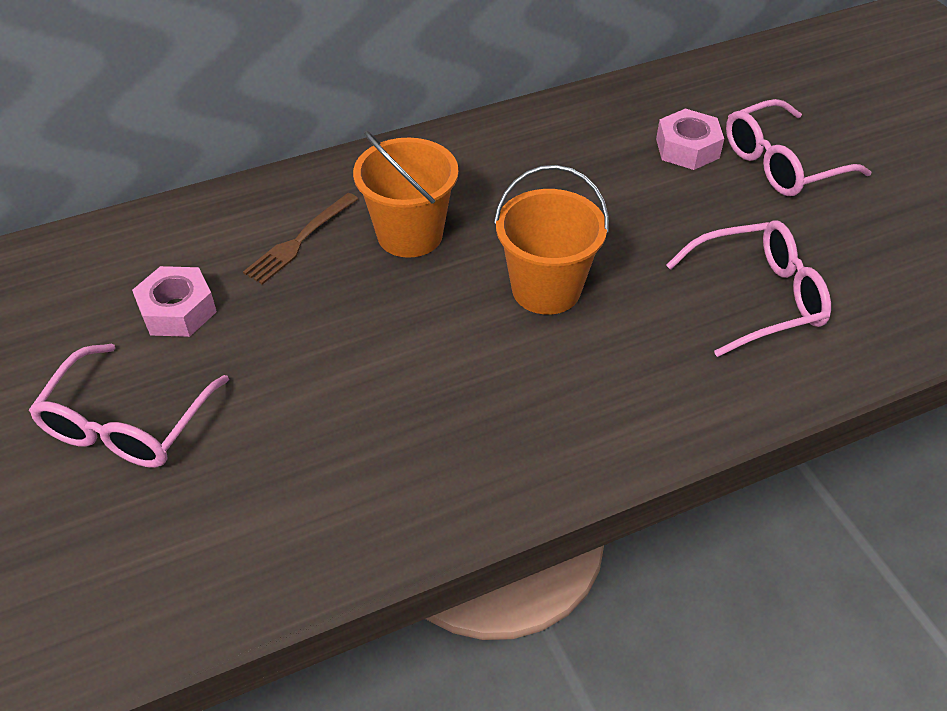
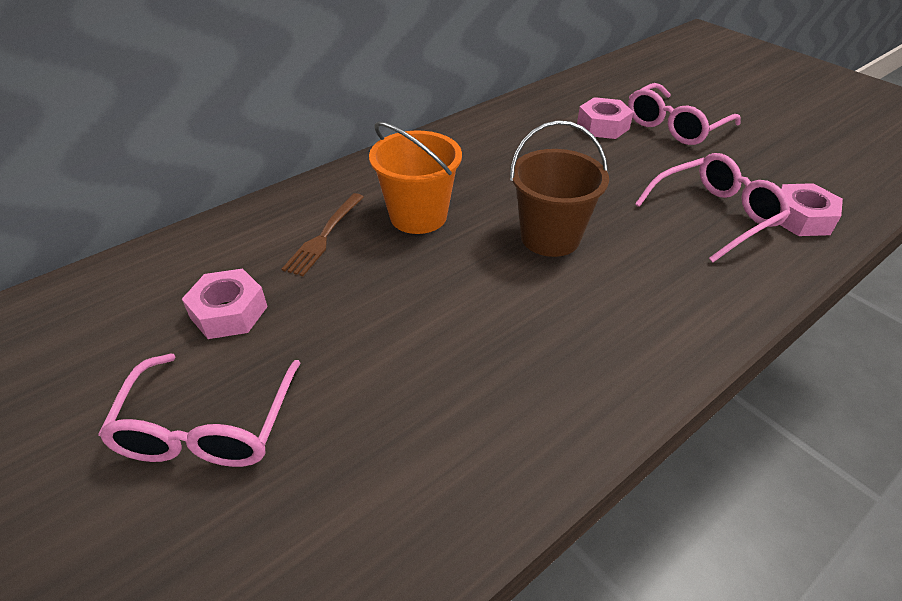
camera: 15 degrees left, 5 degrees down
(546, 289) = (550, 237): orange bucket -> brown bucket
(864, 322) = (801, 218): none -> pink nut

